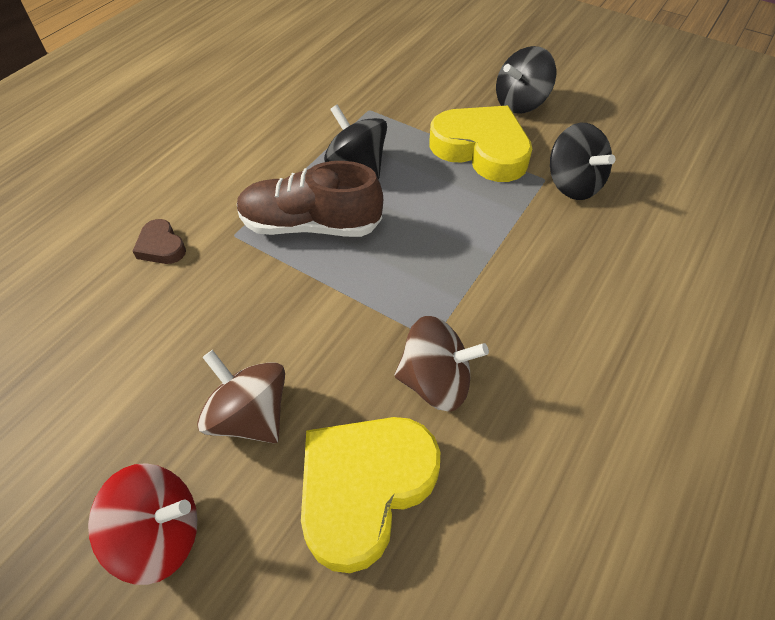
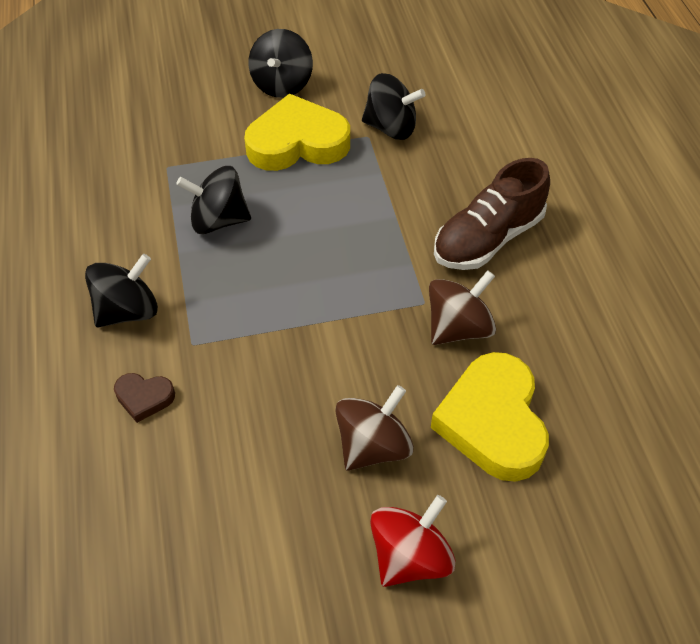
camera: 45 degrees left, 0 degrees up
(226, 183) = (127, 311): none -> black spinning top
(250, 416) = (373, 446): brown spinning top -> brown spinning top turned 135 degrees clockwise
(310, 225) = (243, 292): brown shoe -> brown shoe (487, 239)

